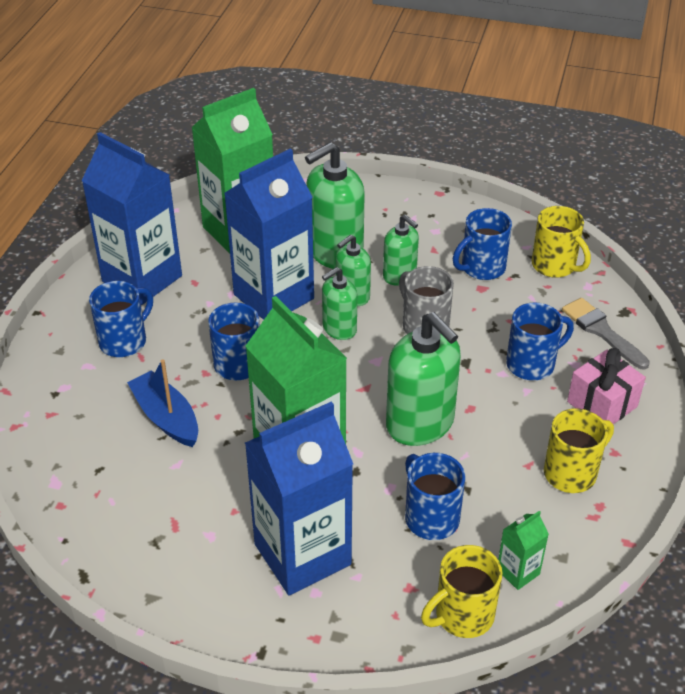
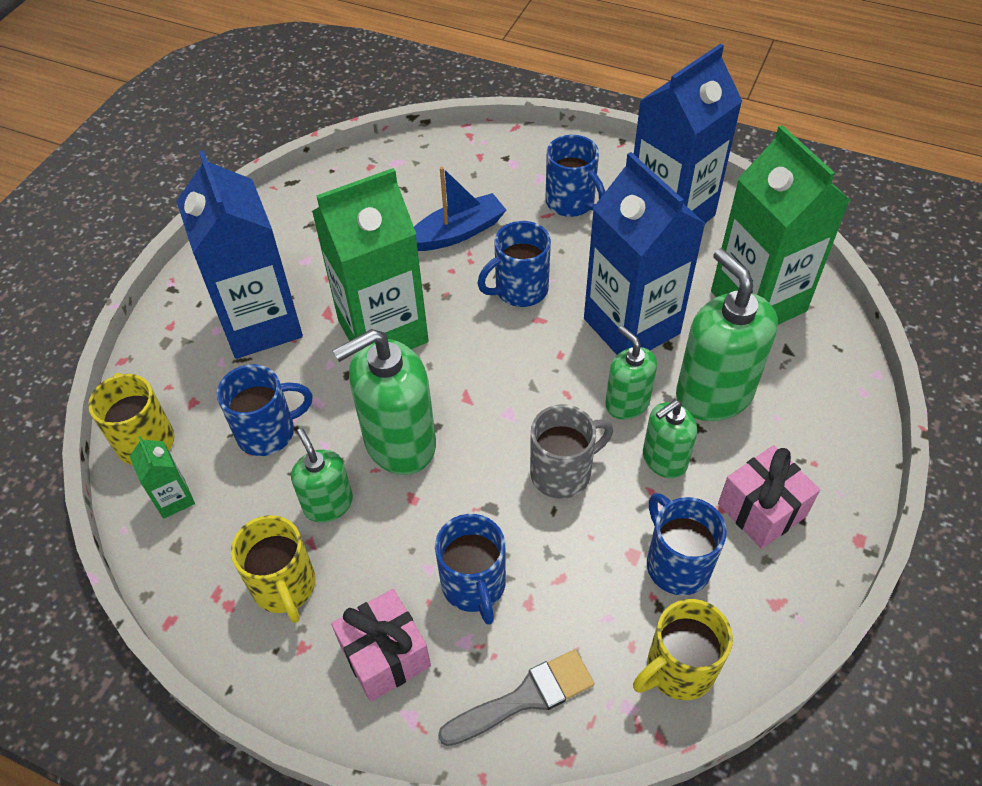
camera: 100 degrees right, 10 degrees up
(339, 329) = (568, 383): green soap dispenser -> green soap dispenser (328, 504)
(429, 231) = (761, 510): none -> pink gift

